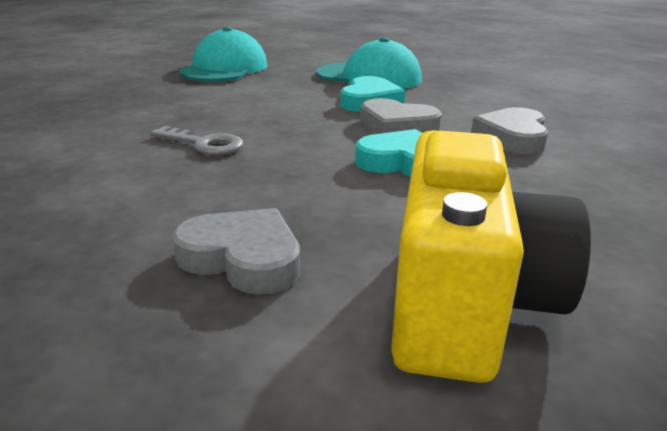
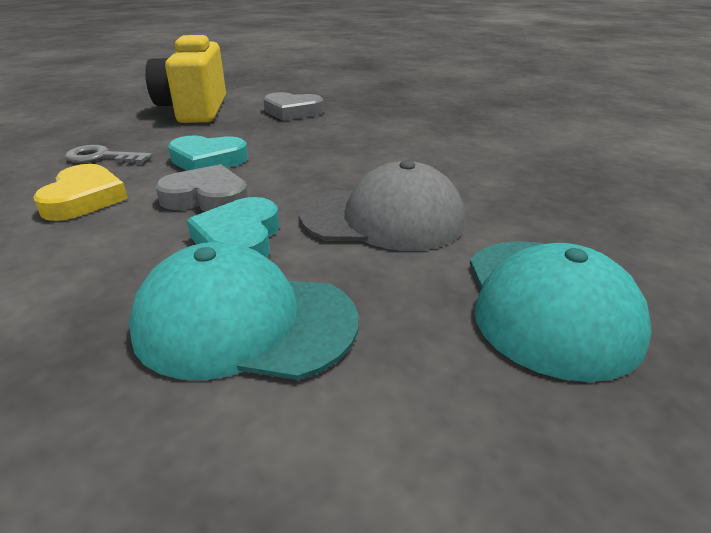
camera: 165 degrees right, 5 degrees up
(204, 144) = (378, 157): grey key -> grey key (101, 157)
(263, 100) = (383, 218): none -> grey cap
(513, 137) = (84, 199): grey heart -> yellow heart

